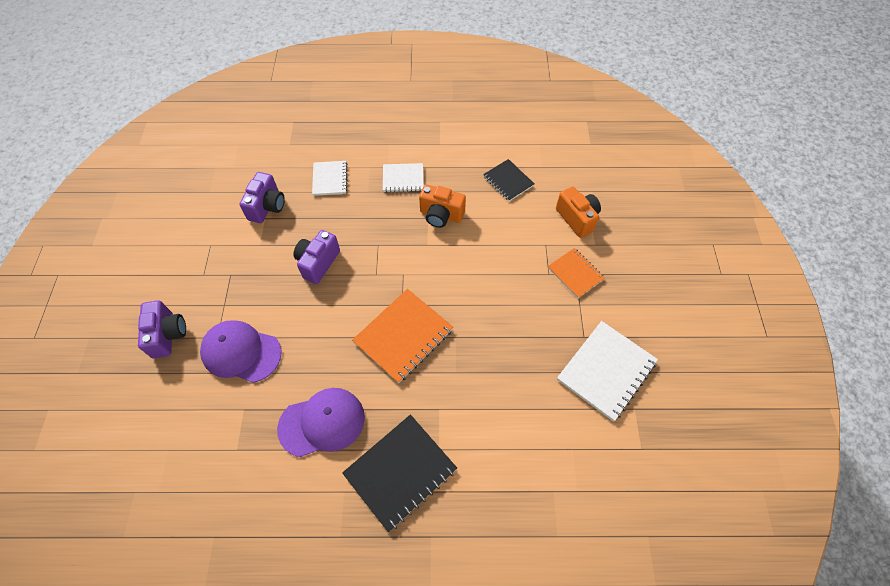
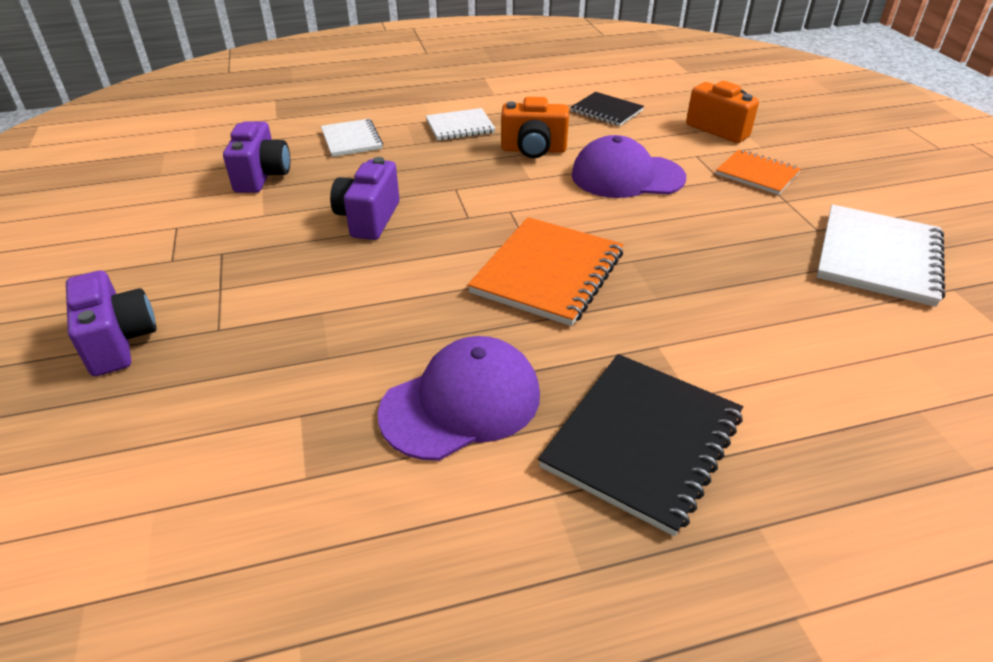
camera: 15 degrees left, 20 degrees down
(241, 352) = (270, 339): purple cap -> purple cap (627, 176)

